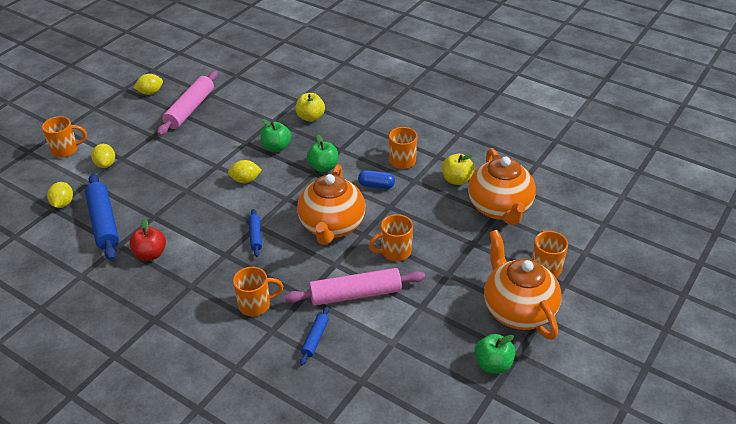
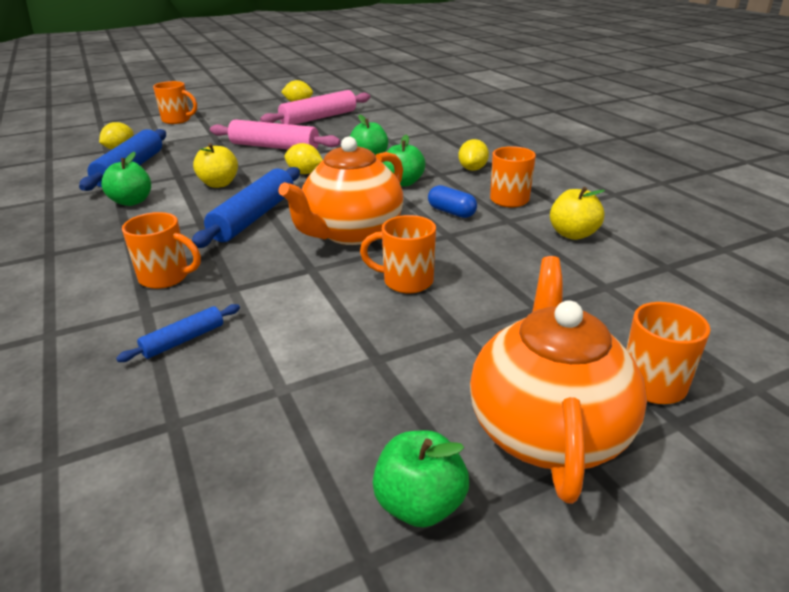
camera: 30 degrees right, 10 degrees down
(106, 164) = (194, 134): yellow lemon -> yellow lemon (472, 169)
(150, 254) = (132, 201): red apple -> green apple
(255, 236) = (254, 217): blue rolling pin -> blue rolling pin, size x1.98
(310, 117) = (433, 145): yellow apple -> yellow apple (219, 184)
(355, 294) = (299, 309): pink rolling pin -> pink rolling pin (274, 147)
(500, 208) = (619, 281): orange teapot -> none

